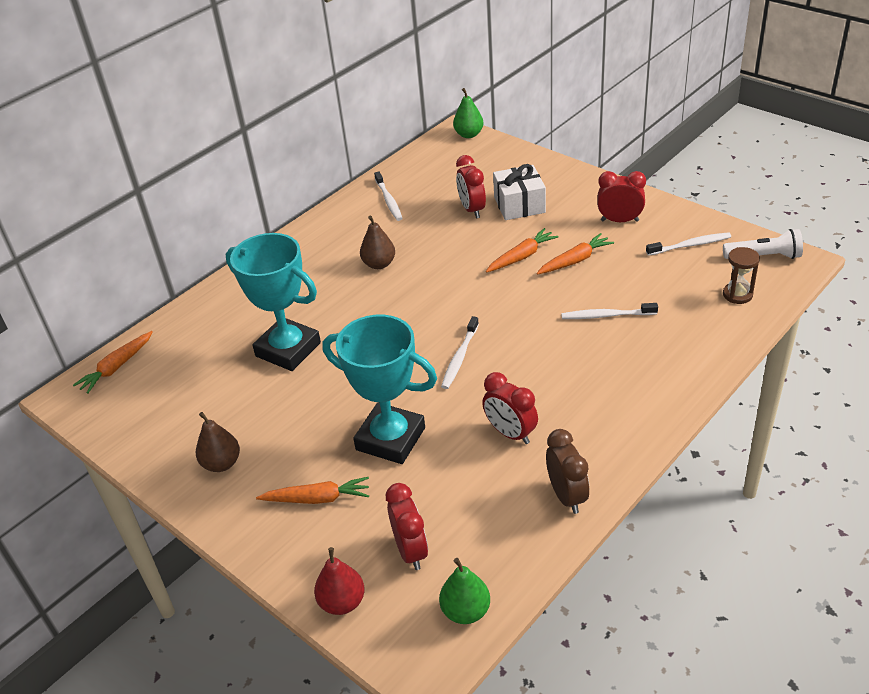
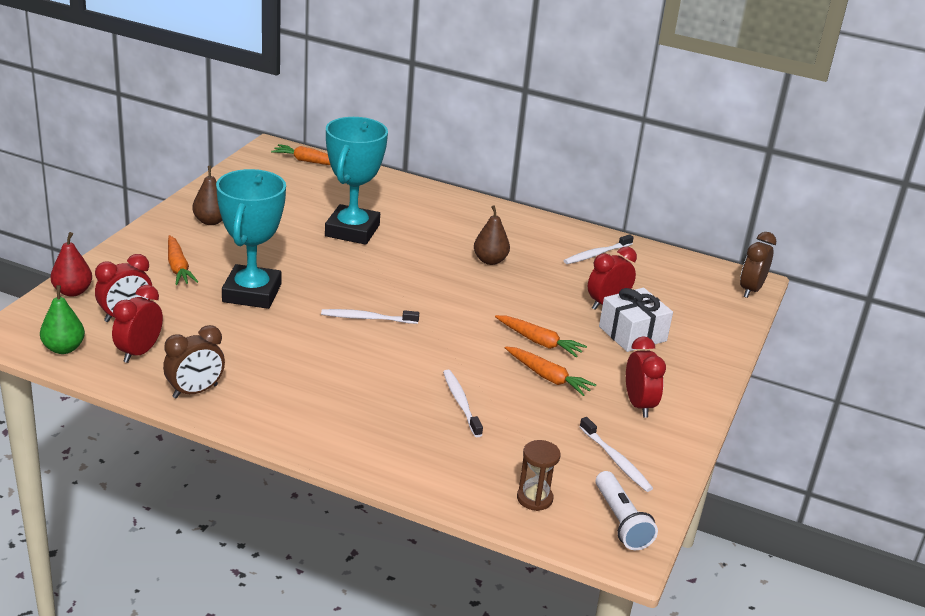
camera: 65 degrees right, 10 degrees down
(469, 134) = (750, 290): green pear -> brown clock
(510, 433) = (270, 355): red clock -> red clock (139, 352)

